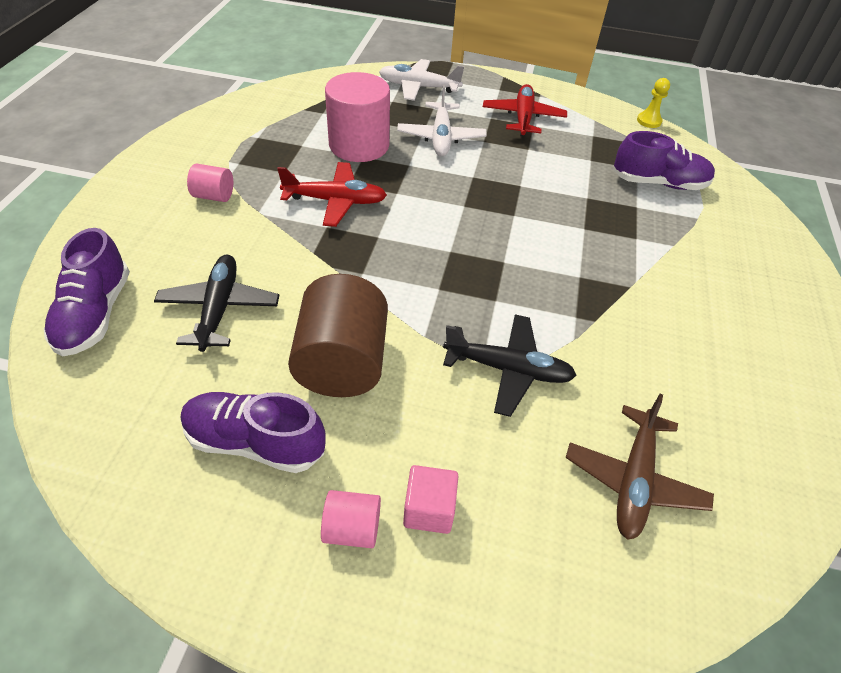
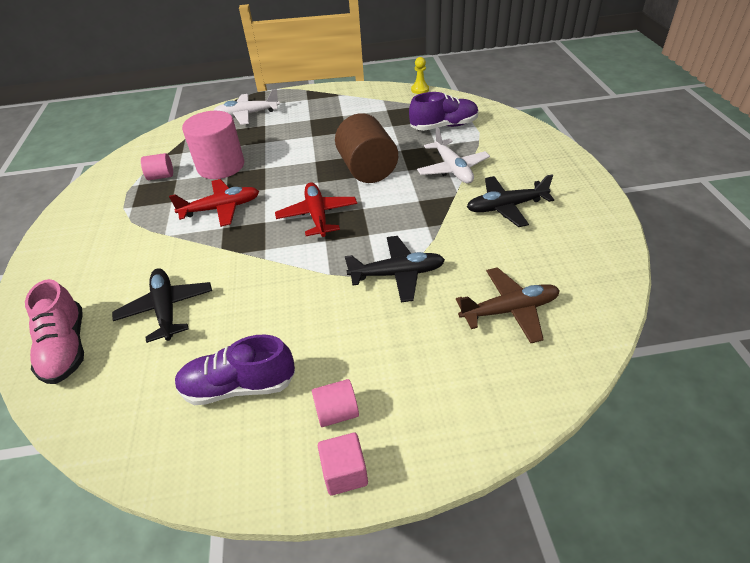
camera: 15 degrees left, 5 degrees down
(95, 314) = (66, 348): purple shoe -> pink shoe
(214, 196) = (123, 235): pink cylinder -> pink cylinder (161, 176)
(342, 362) = (278, 311): brown cylinder -> brown cylinder (367, 169)
(429, 509) = (384, 380): pink cube -> pink cube (345, 472)
(441, 137) = (280, 142): white plane -> white plane (452, 169)
(523, 118) = (333, 112): red plane -> red plane (317, 215)
(633, 480) = (509, 310): brown plane -> brown plane turned 105 degrees counterclockwise
(693, 328) = (506, 207): none -> black plane

